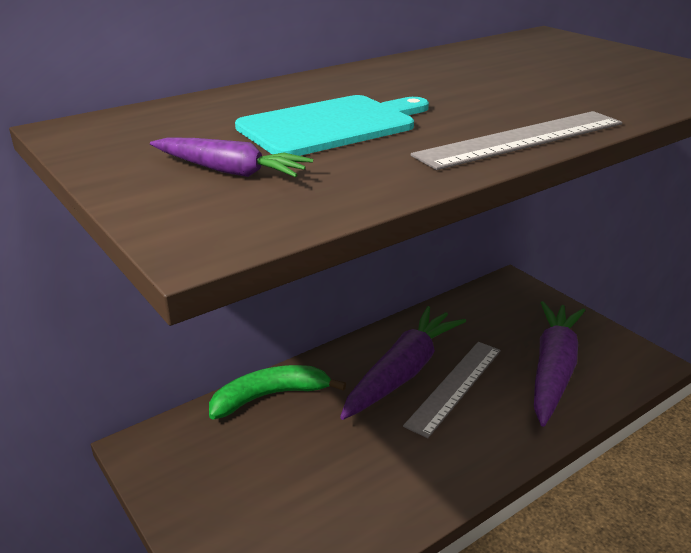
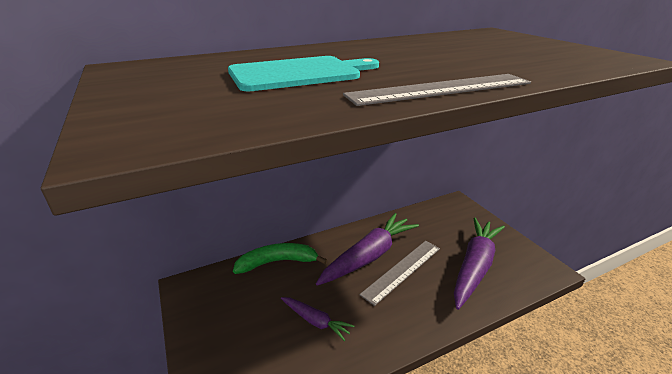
camera: 10 degrees right, 0 degrees up
(230, 171) = (196, 97): purple carrot -> purple carrot (315, 321)

